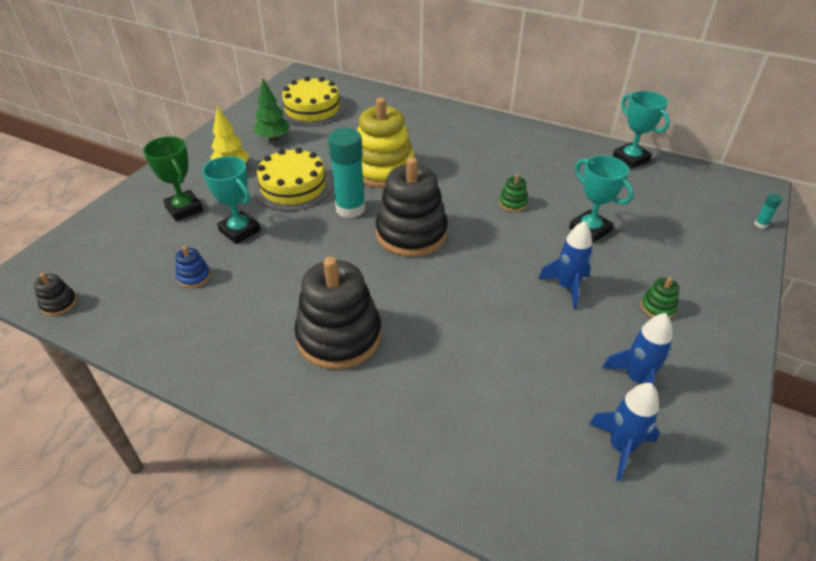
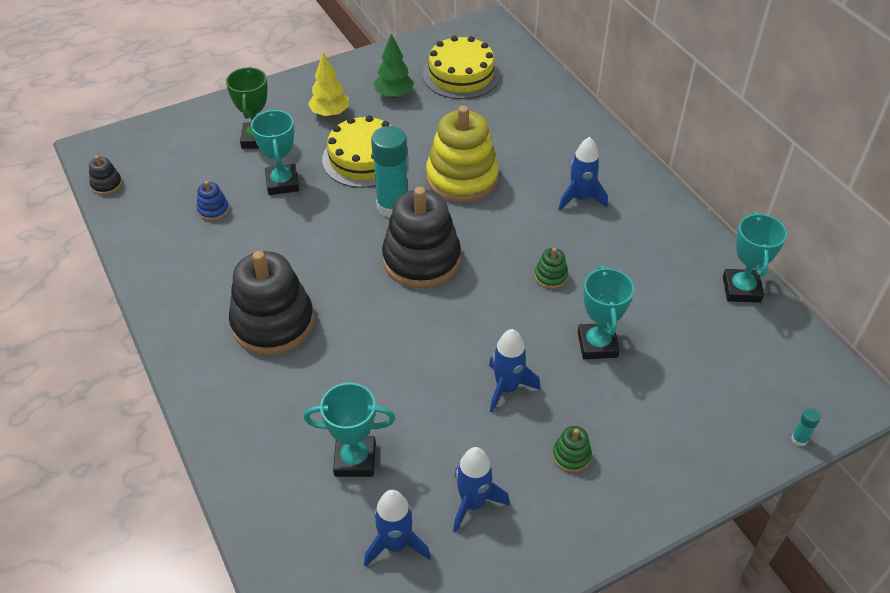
camera: 35 degrees right, 5 degrees up
(477, 150) = (580, 199): none -> blue rocket
(519, 402) = (355, 459): none -> turquoise trophy

